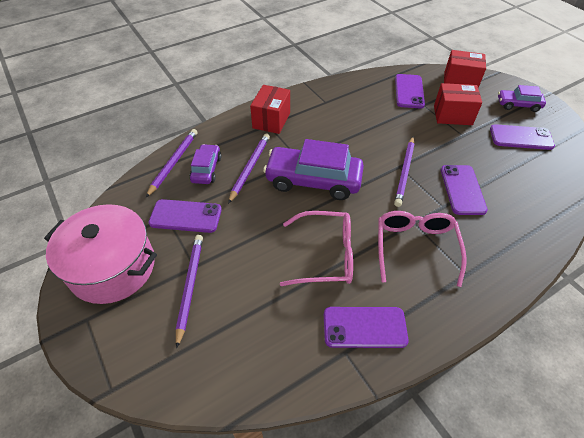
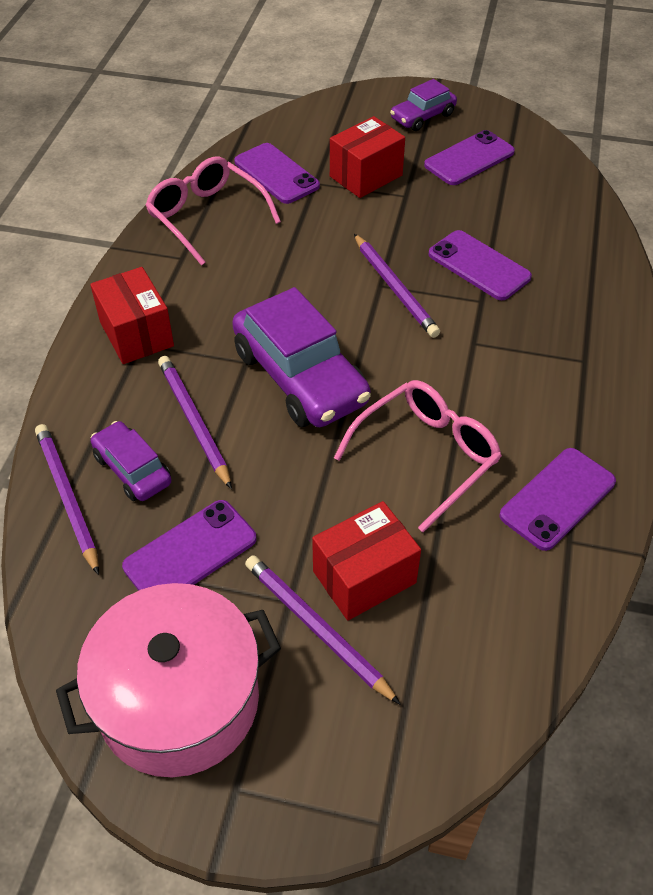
camera: 45 degrees left, 0 degrees up
(313, 180) = (300, 377): purple car -> purple car turned 90 degrees counterclockwise
(415, 247) = (506, 370): pink glasses -> pink glasses (206, 217)
(460, 81) = (323, 122): red box -> red box (364, 577)

